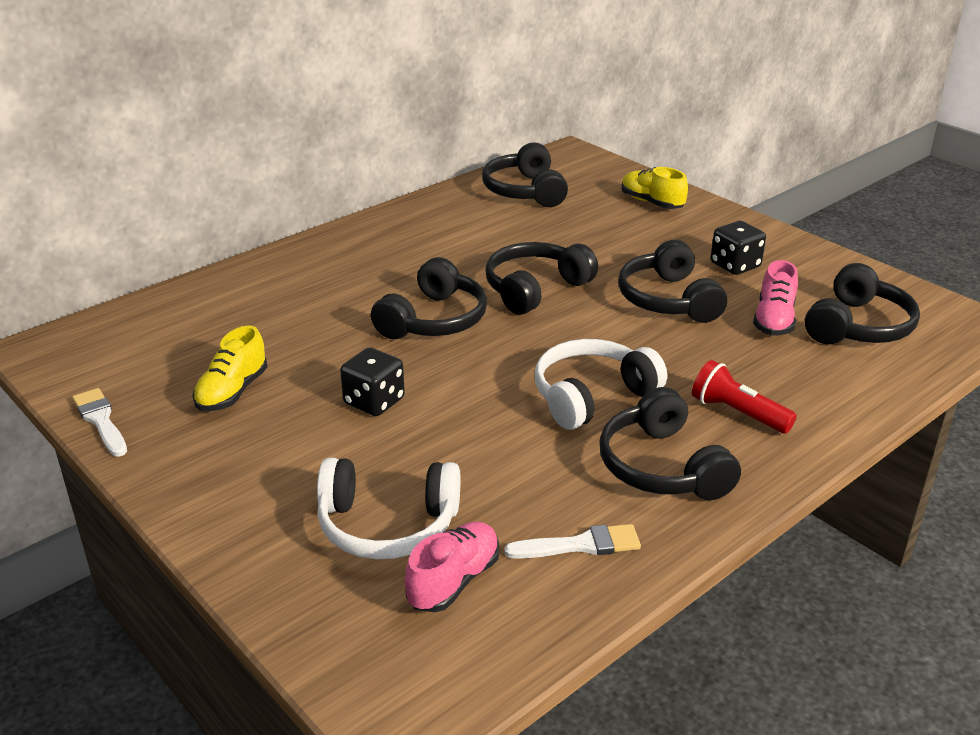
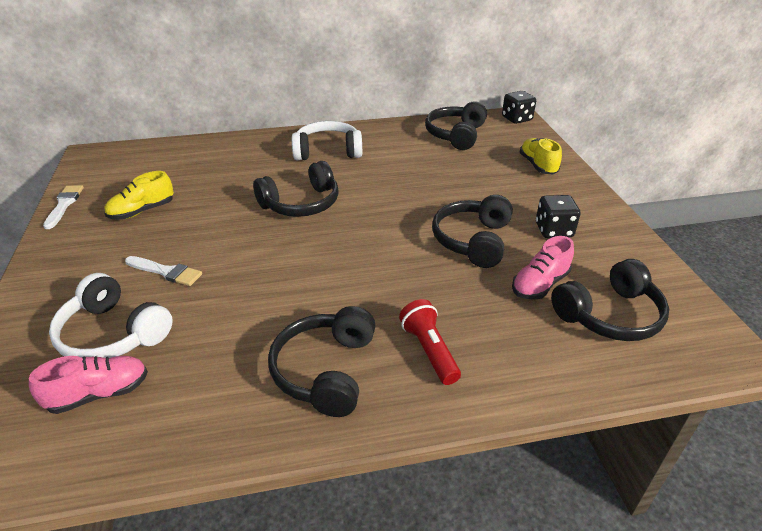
camera: 30 degrees right, 5 degrees up
(374, 401) = (205, 245): black dice -> black dice (516, 119)
(535, 289) = (388, 203): black headphones -> none
(580, 545) = (202, 407): white brush -> white brush (166, 272)
(592, 396) = (339, 294): white headphones -> white headphones (327, 151)

